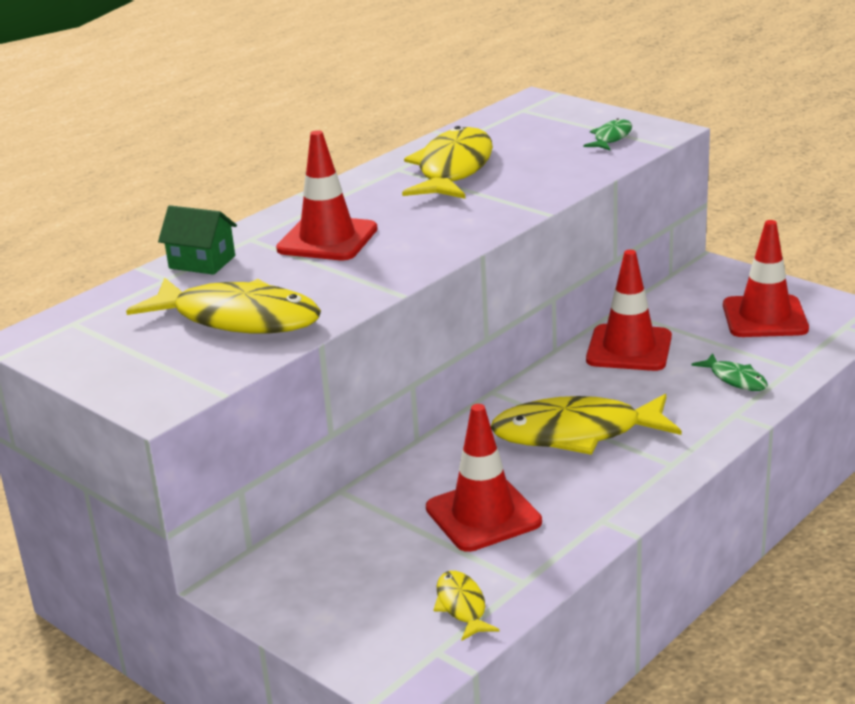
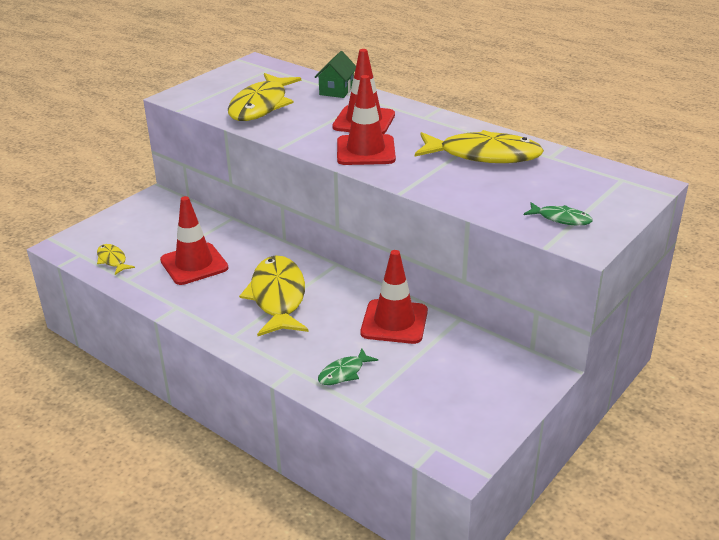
camera: 85 degrees right, 5 degrees up
(462, 606) = (112, 260): yellow fish -> yellow fish turned 105 degrees counterclockwise
(764, 317) = (449, 397): red traffic cone -> red traffic cone (365, 151)

